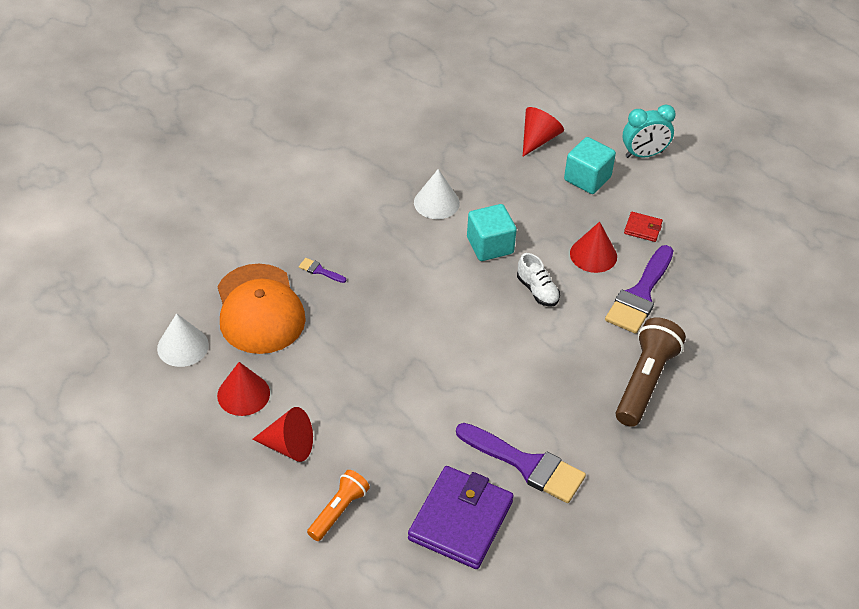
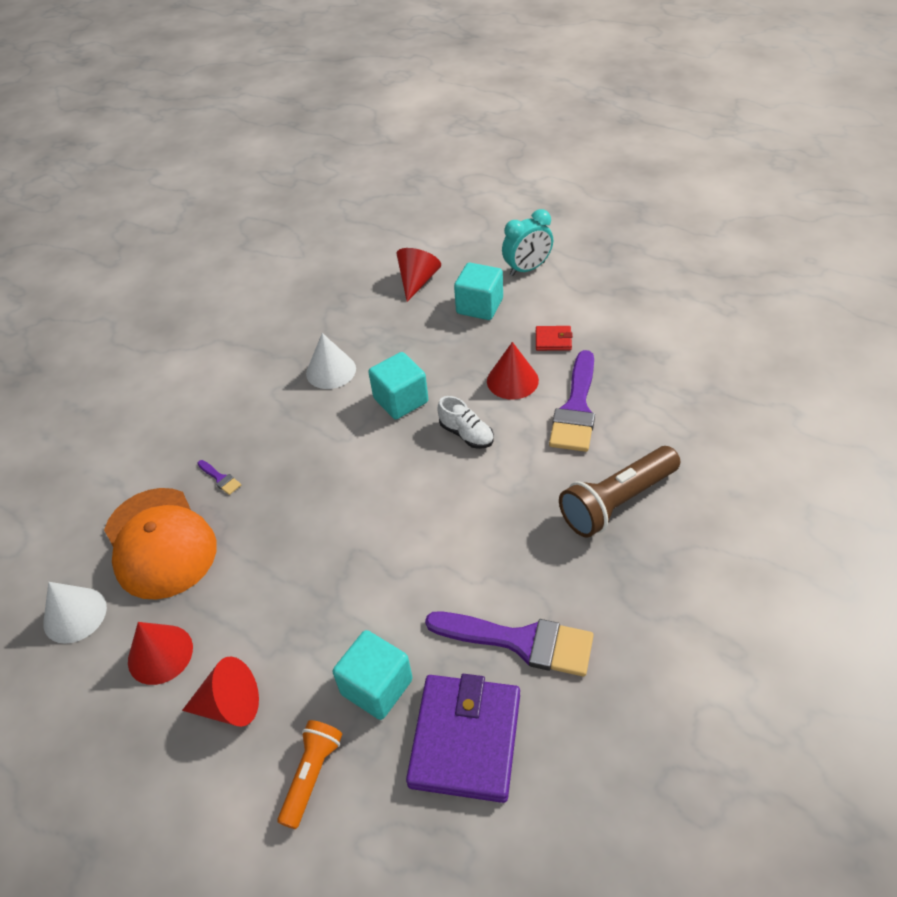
camera: 10 degrees left, 0 degrees up
(319, 270) = (220, 478): purple brush -> purple brush turned 150 degrees counterclockwise
(404, 465) = (377, 687): none -> turquoise cube
(645, 381) = (617, 502): brown flashlight -> brown flashlight turned 135 degrees counterclockwise

